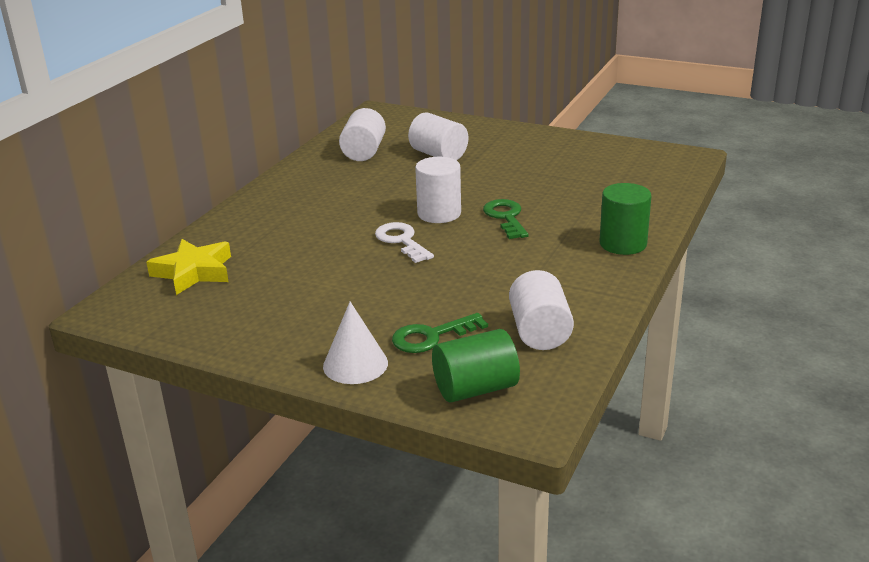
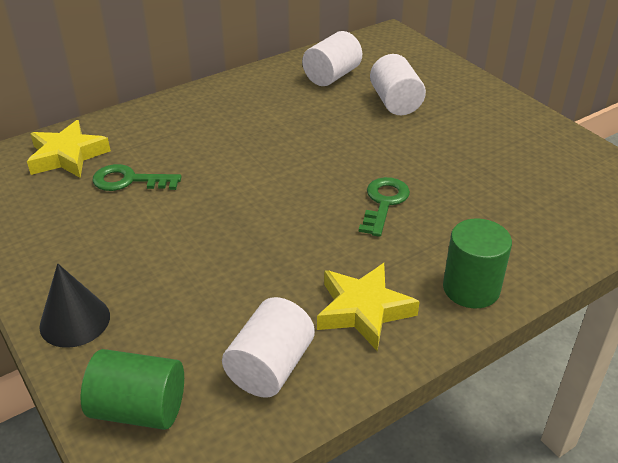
camera: 30 degrees right, 10 degrees up
(355, 364) = (75, 321): white cone -> black cone
(401, 241) = (260, 191): white key -> none
(431, 336) = (169, 320): green key -> green key (129, 180)
(439, 213) = (326, 172): white cylinder -> none
(566, 280) = (363, 310): none -> yellow star

